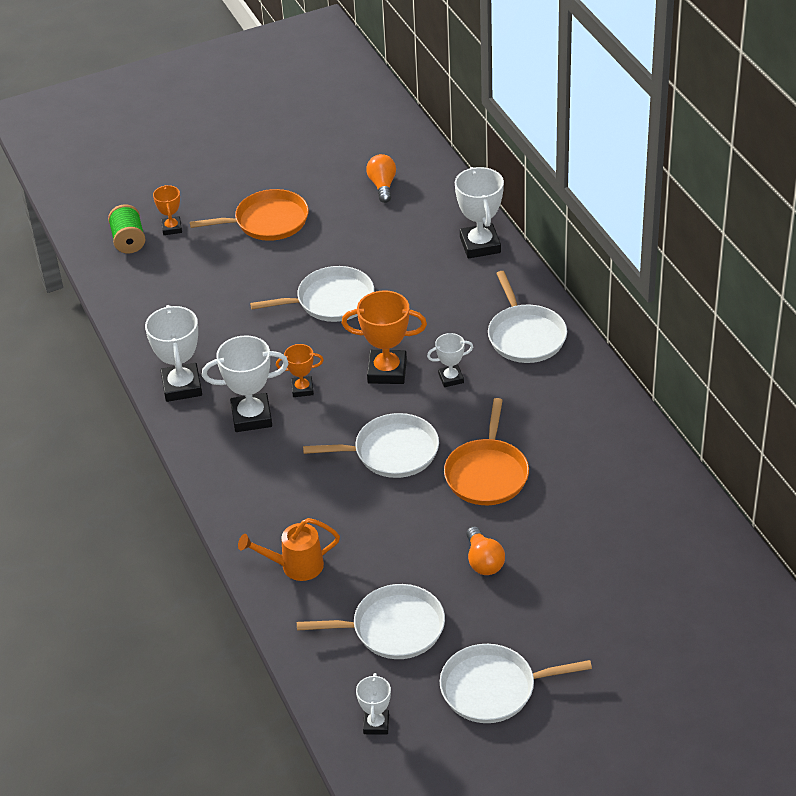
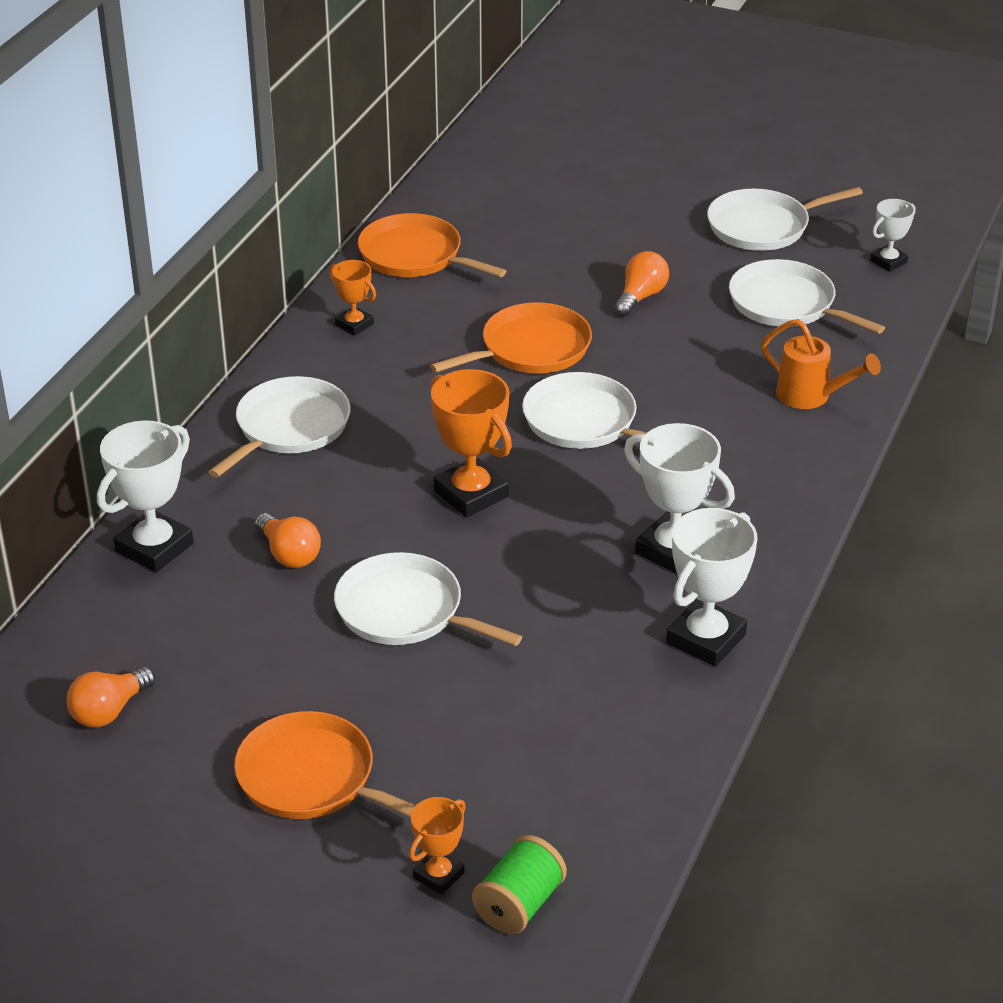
camera: 135 degrees left, 5 degrees down
(302, 389) = (581, 539): orange trophy -> orange trophy (354, 324)
(420, 285) = (289, 554): none -> orange light bulb
(451, 378) = (424, 443): white trophy -> none
(493, 688) = (763, 226): white pan -> white pan turned 120 degrees clockwise
(650, 483) = (415, 256): none -> orange pan

